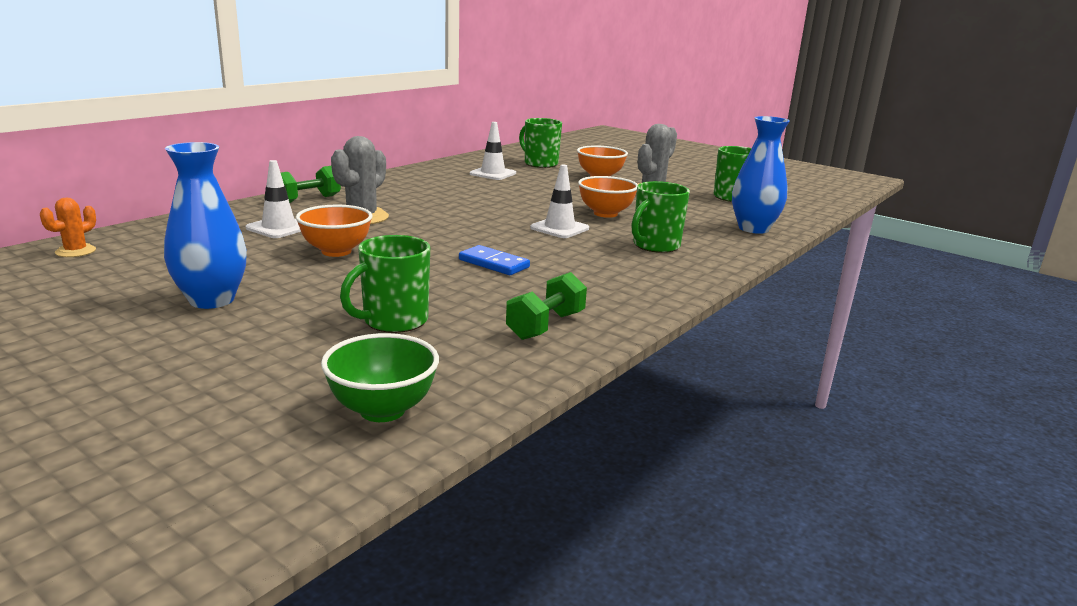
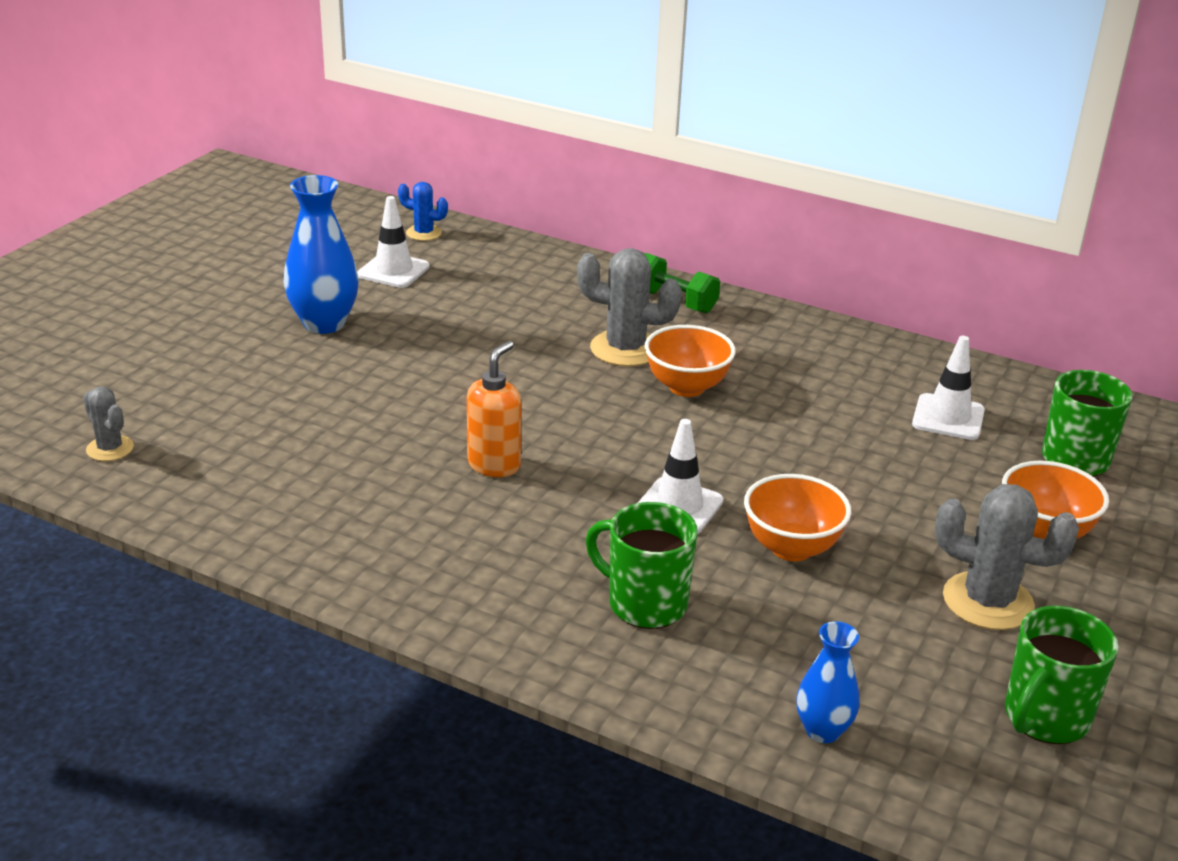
camera: 80 degrees right, 10 degrees up
(75, 251) = (423, 233): orange cactus -> blue cactus
(279, 228) = (551, 308): white traffic cone -> white traffic cone (393, 271)
(336, 251) = (487, 357): orange bowl -> orange bowl (686, 387)
(382, 410) = (110, 448): green bowl -> grey cactus
(393, 321) = (296, 424): green mug -> none
(493, 263) = (494, 465): blue domino -> orange soap dispenser
(546, 326) = (304, 520): green dumbbell -> none
(753, 228) = (822, 731): blue vase -> blue vase, size x0.59

